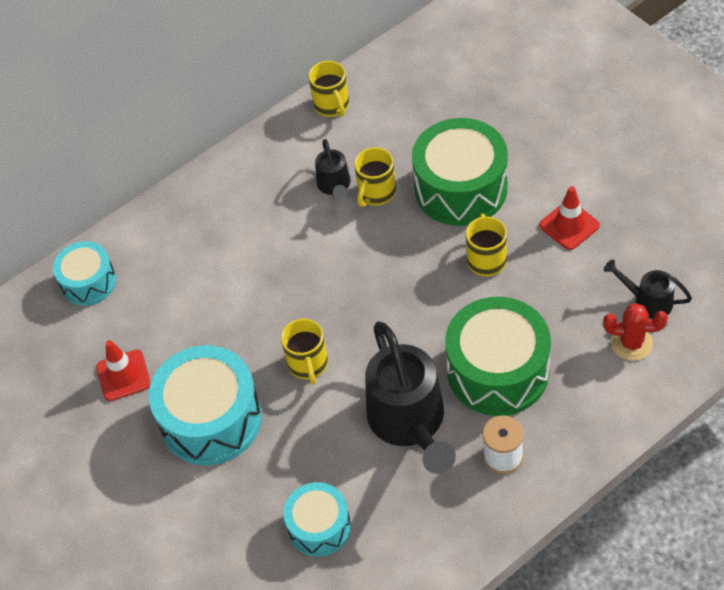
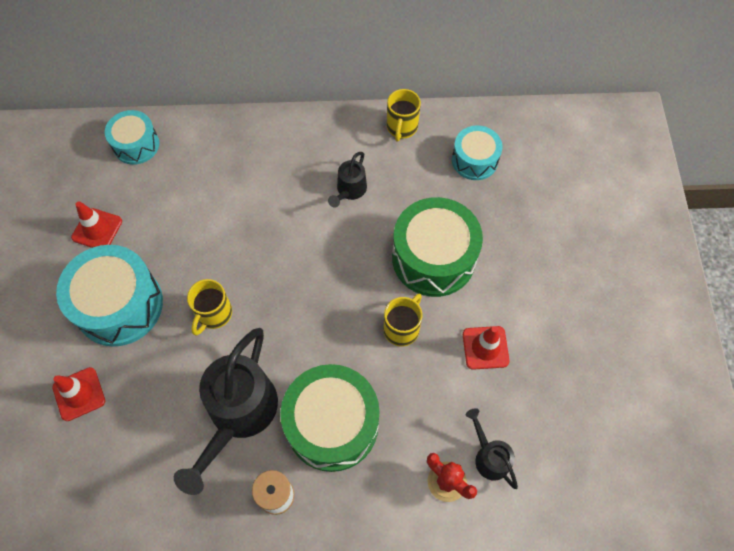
camera: 30 degrees right, 10 degrees up
(246, 513) = (79, 394): none -> red traffic cone
(319, 527) = (113, 444): turquoise drum -> turquoise drum (474, 160)
(376, 193) = (372, 217): yellow mug -> none

